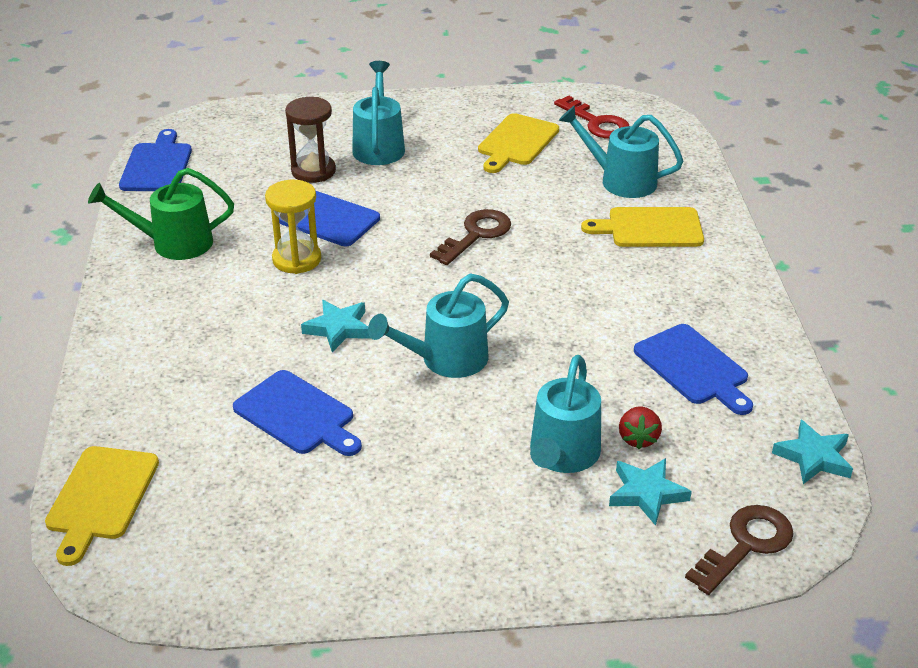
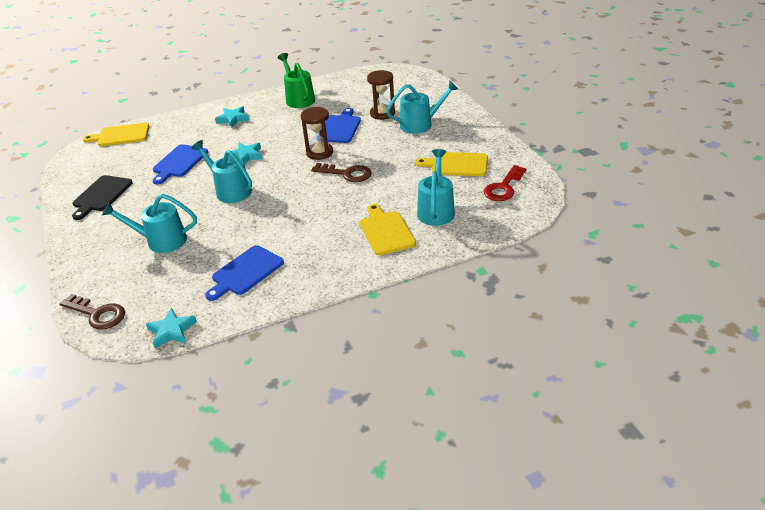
camera: 75 degrees right, 0 degrees up
(157, 165) = (362, 76): blue cutting board -> none
(297, 259) = (299, 130): yellow hourglass -> none
(348, 535) = (101, 195): none -> black cutting board
(391, 250) = (319, 153): none -> brown hourglass
(638, 438) = (178, 263): red strawberry -> none
(647, 494) = (135, 273): turquoise star -> turquoise star (233, 119)

